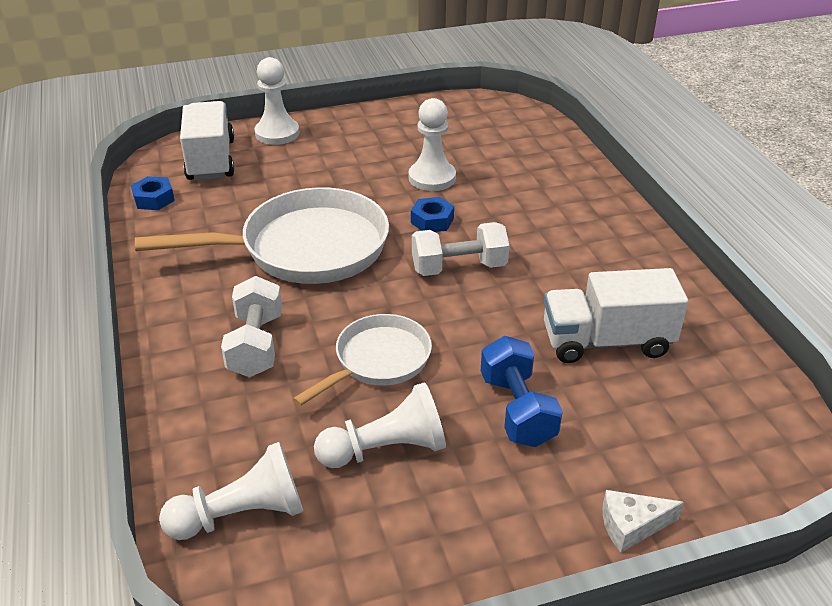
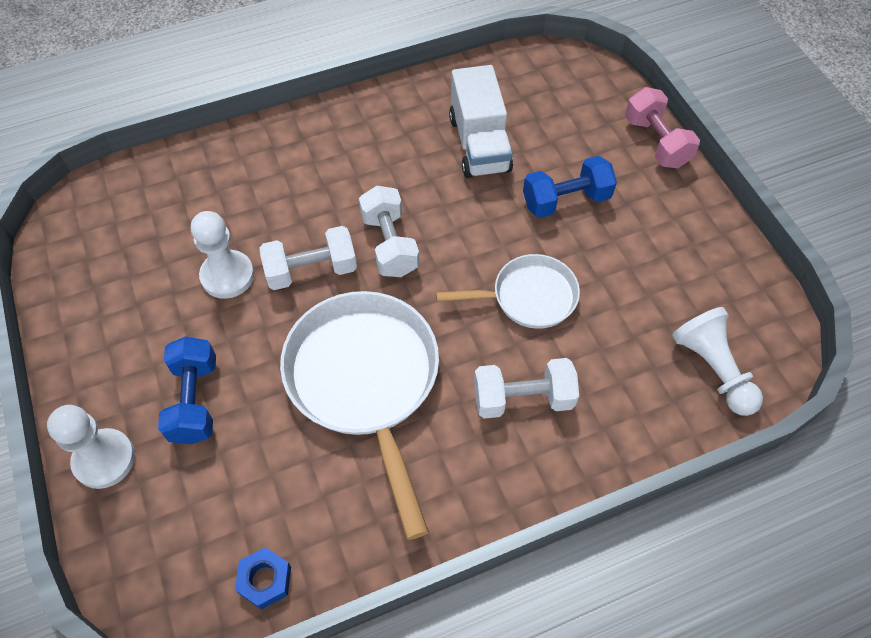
camera: 95 degrees left, 20 degrees up
(211, 160) = (169, 531): white truck -> none
(313, 166) = (195, 400): none -> blue dumbbell
(378, 361) = (528, 297): white pan -> white pan turned 135 degrees clockwise
(386, 449) = (625, 281): white pawn -> none
(432, 221) = (311, 270): blue nut -> white dumbbell
(631, 526) = (656, 142): white cheese -> pink dumbbell

